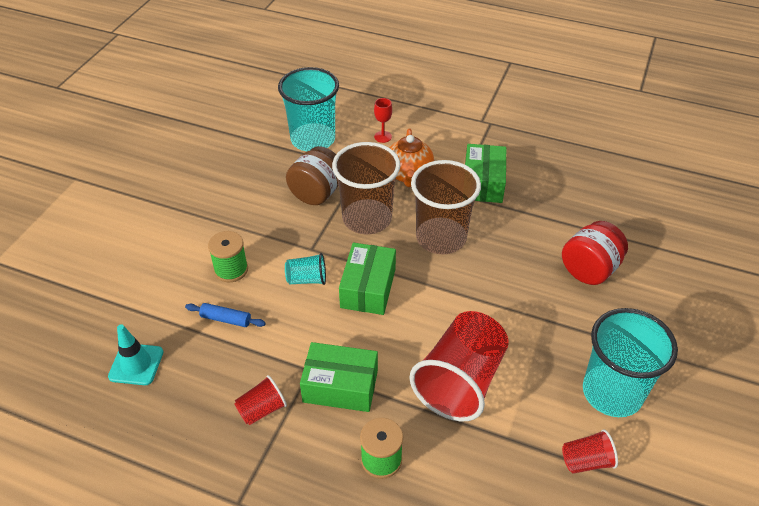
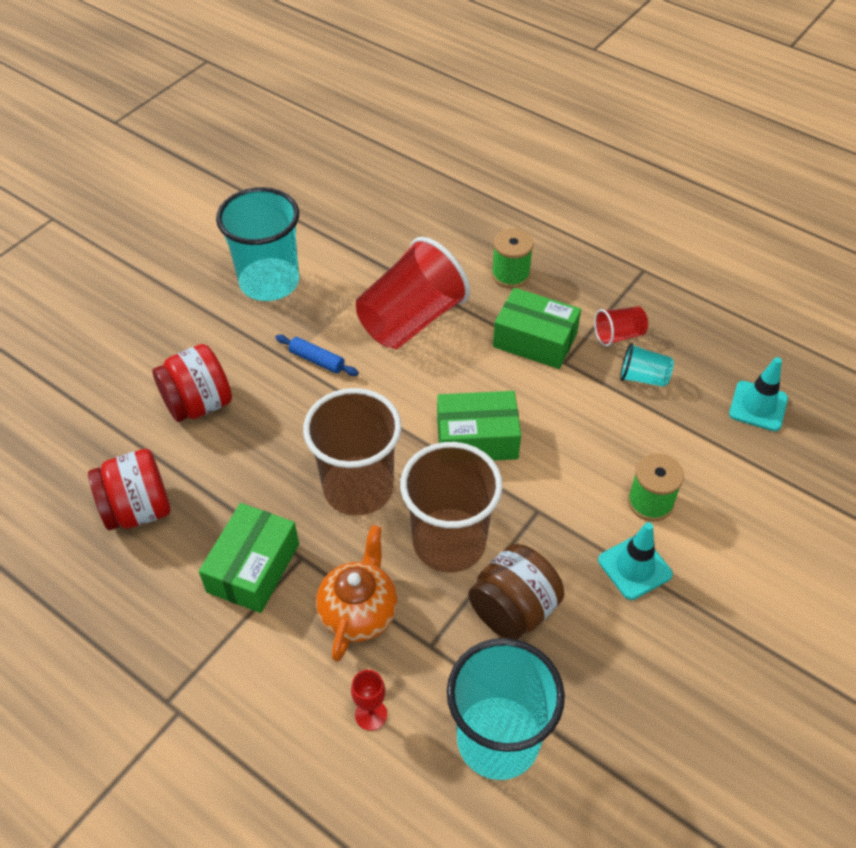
camera: 165 degrees left, 5 degrees up
(226, 319) = (656, 436): blue rolling pin -> blue rolling pin (317, 360)
(241, 228) = (634, 567): none -> turquoise traffic cone
(307, 279) = (551, 467): turquoise cup -> turquoise cup (643, 378)
(368, 288) = (477, 438): green box -> green box turned 60 degrees clockwise
(576, 198) = (138, 509): none -> red jar
(586, 461) = (330, 240): red cup -> none

